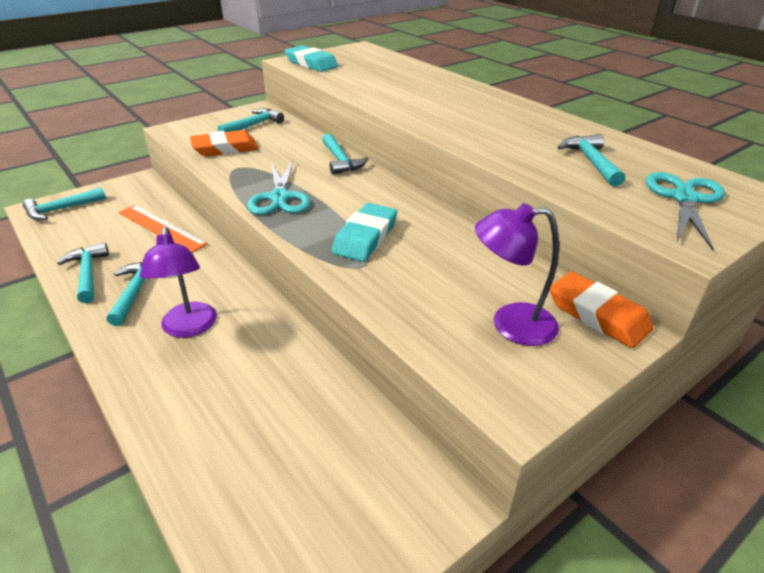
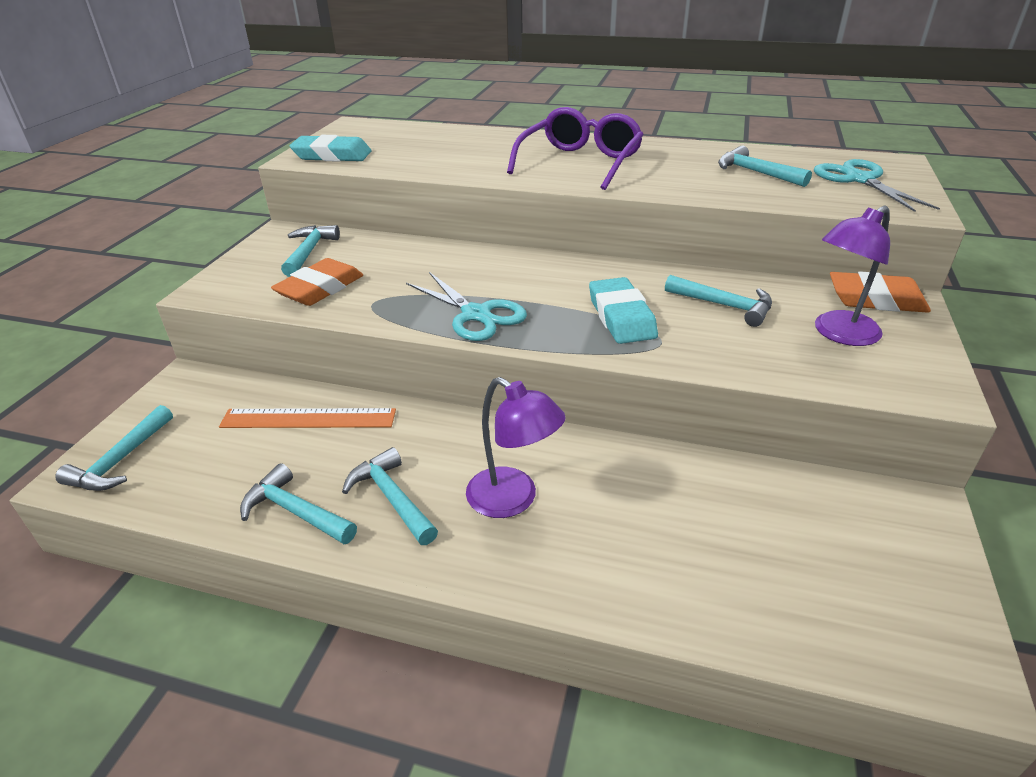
camera: 35 degrees left, 0 degrees up
(341, 161) = (475, 255): turquoise hammer -> turquoise hammer (725, 306)
(458, 112) = (579, 163): none -> purple glasses

